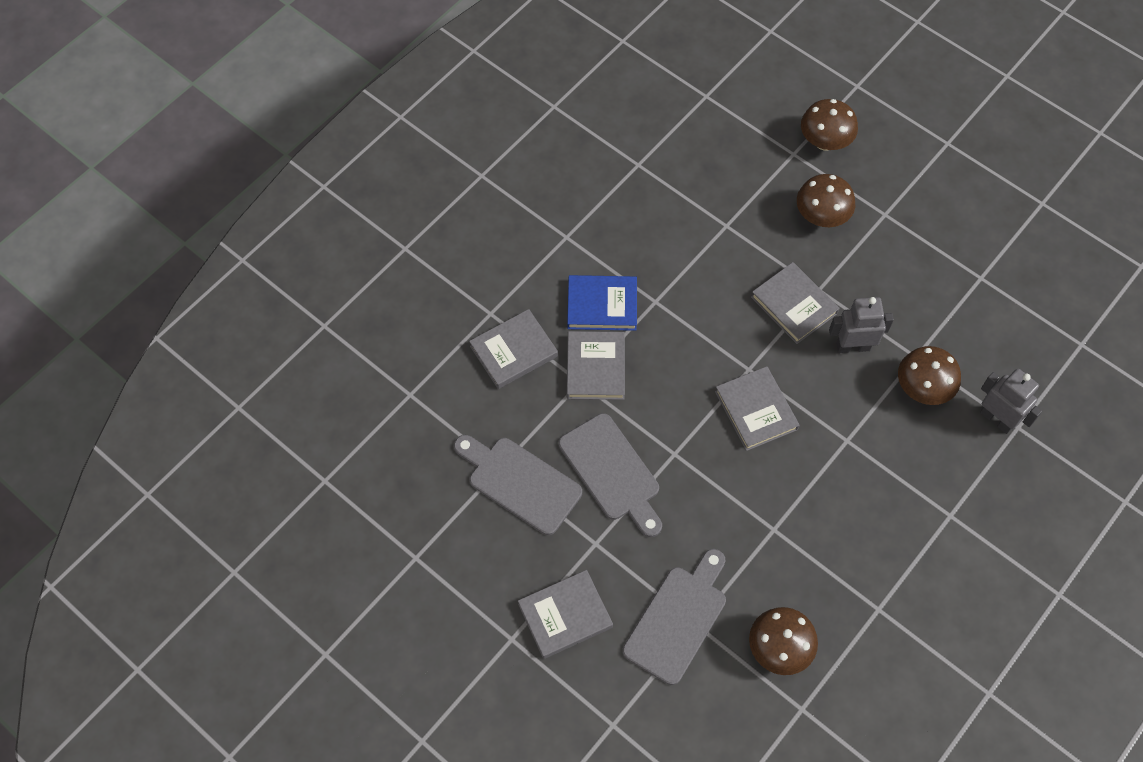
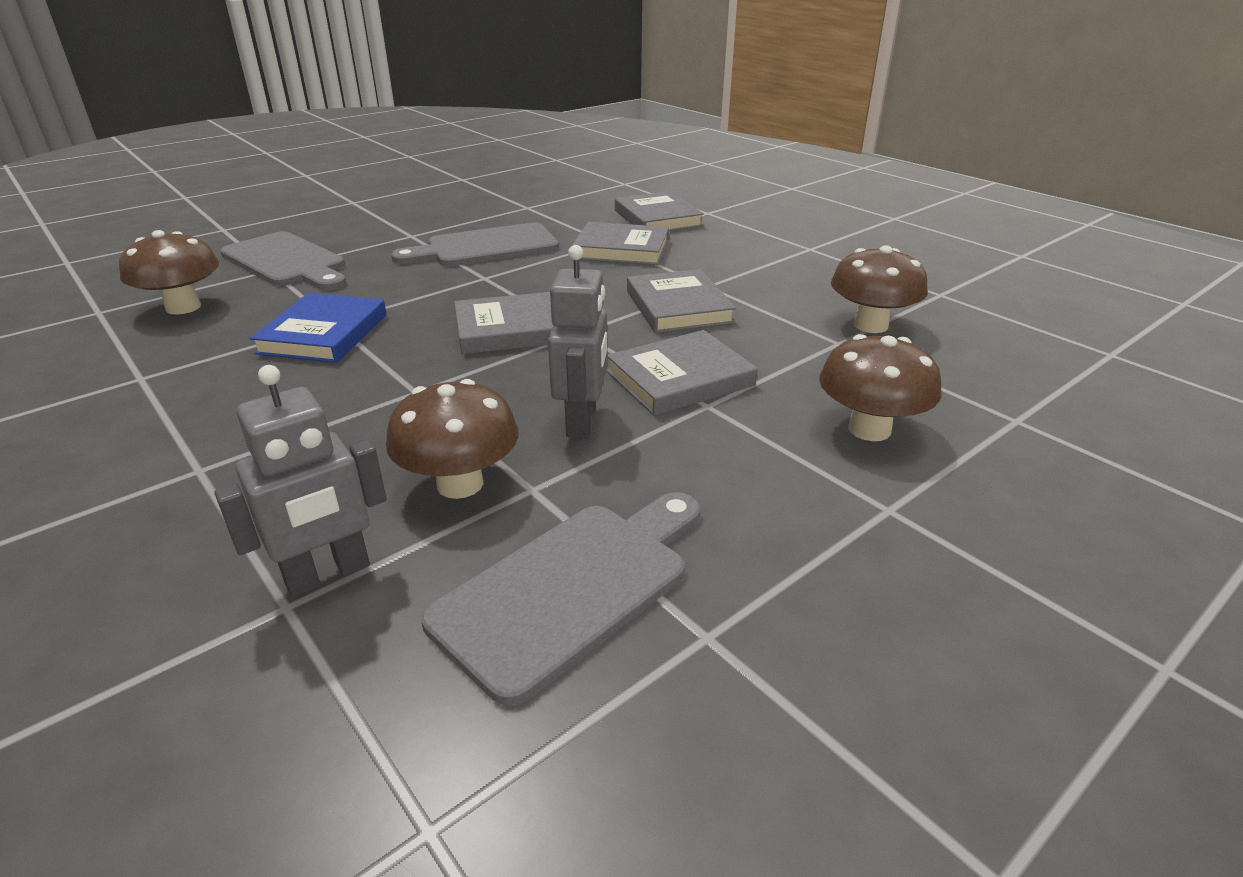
camera: 100 degrees right, 30 degrees down
(520, 482) = (504, 212): grey cutting board -> grey cutting board (571, 588)
(565, 615) = (350, 220): grey book -> grey book (678, 307)
(602, 305) = (707, 258): blue book -> blue book (323, 334)
(824, 142) = (1065, 459): brown mushroom -> brown mushroom (870, 325)

